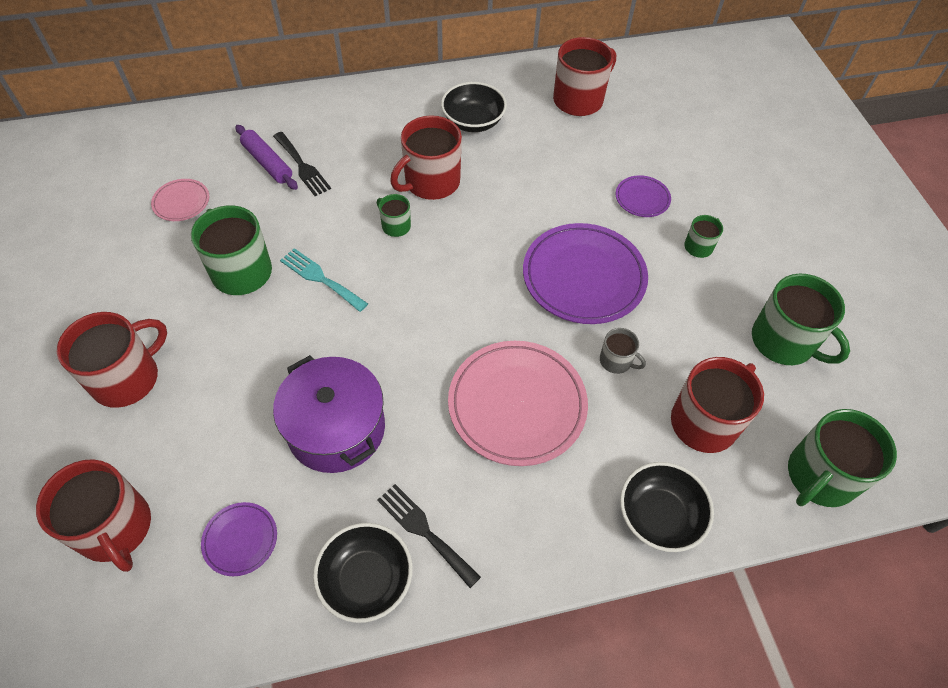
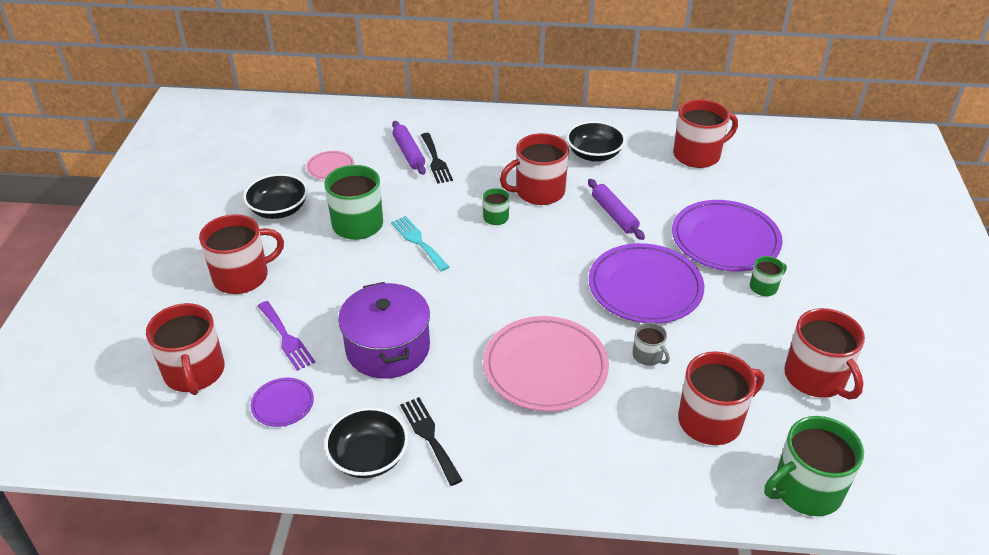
camera: 20 degrees right, 15 degrees down
(212, 448) = (286, 338): none -> purple fork
(521, 193) = (614, 215): none -> purple rolling pin
(642, 198) = (725, 240): purple plate -> purple plate, size x2.08
(659, 516) = (638, 479): black bowl -> black bowl (279, 210)
(784, 341) = (816, 378): green mug -> red mug

